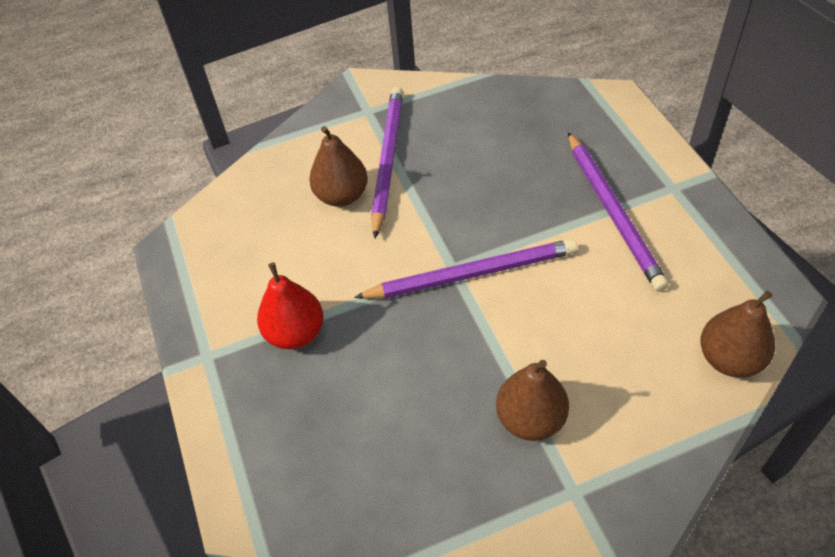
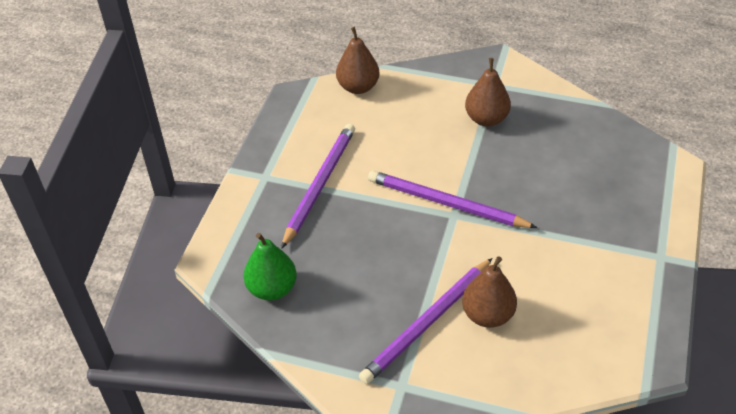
camera: 145 degrees left, 5 degrees down
(295, 333) = (590, 235): red pear -> none
(538, 109) = (272, 289): none -> green pear

